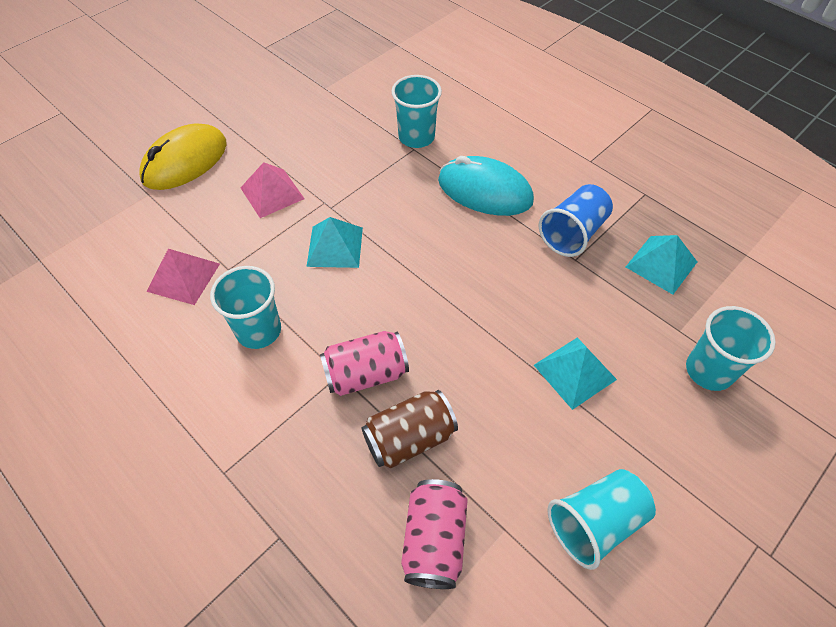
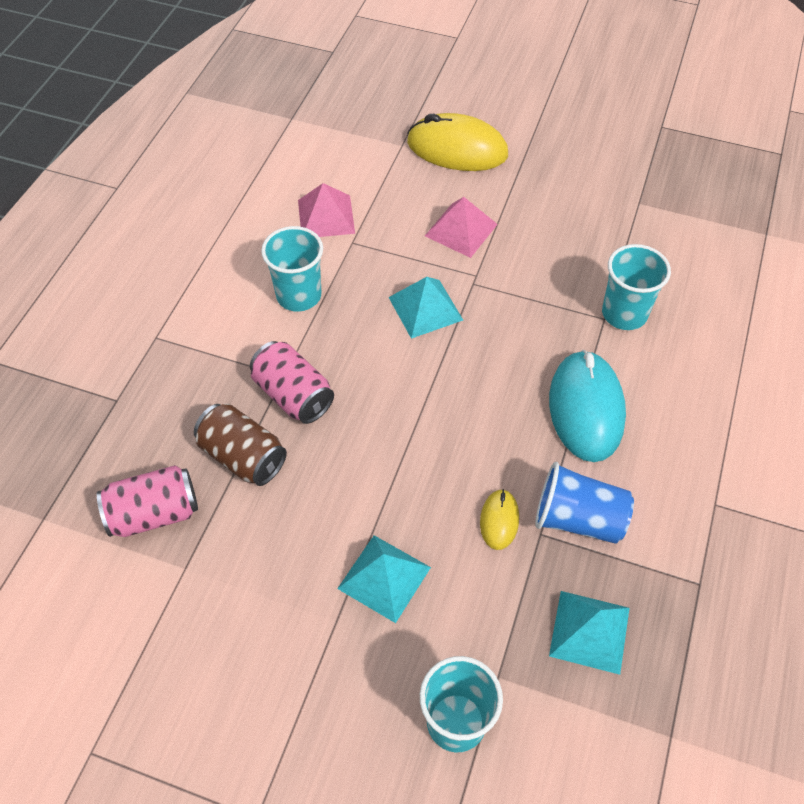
camera: 65 degrees right, 0 degrees up
(554, 278) = (499, 520): none -> yellow mouse
(594, 523) = (220, 645): turquoise cup -> none

